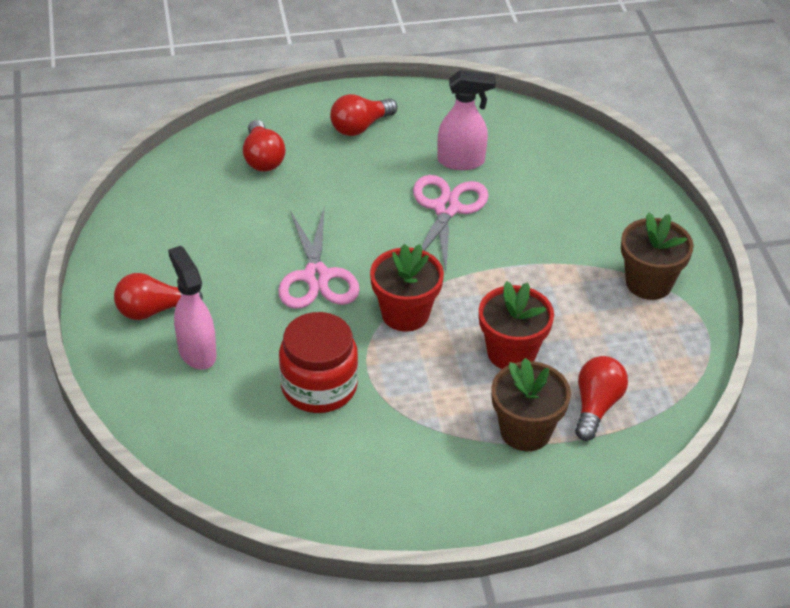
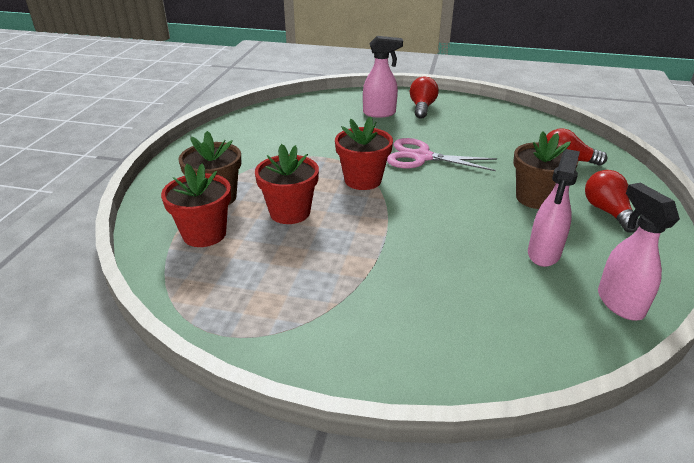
camera: 115 degrees right, 10 degrees down
(319, 386) = (323, 140): red jar -> none
(446, 209) = (475, 227): pink scissors -> none
(501, 118) = (619, 303): none -> pink spray bottle
(596, 406) = (204, 234): red light bulb -> red flower pot
(649, 283) = (308, 318): brown flower pot -> brown flower pot (535, 198)

